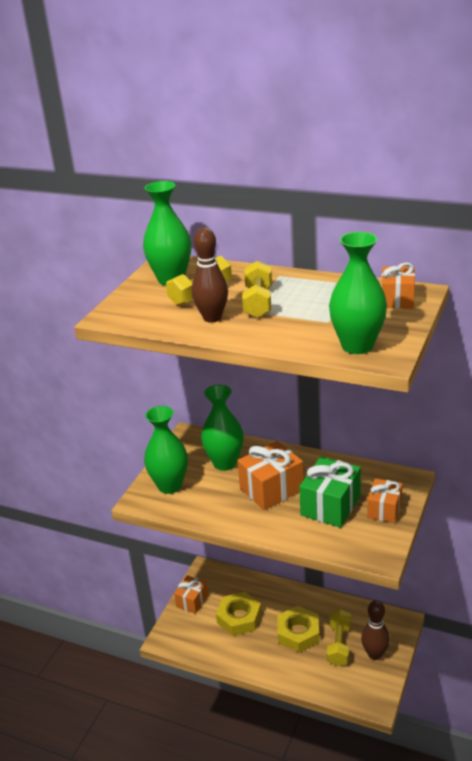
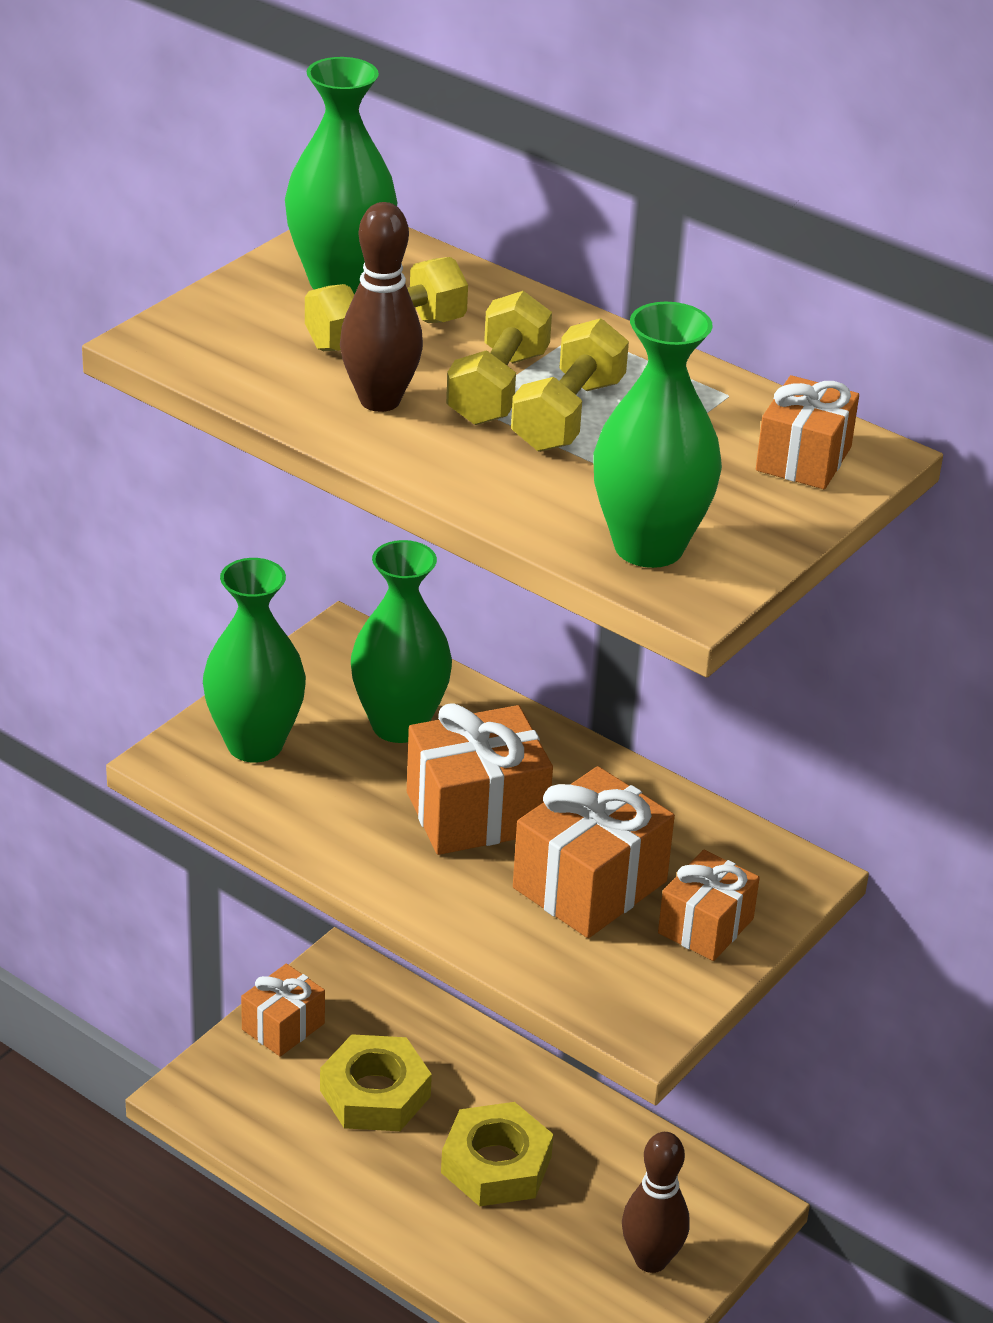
camera: 10 degrees right, 5 degrees up
(330, 506) = (590, 885): green gift -> orange gift
(339, 645) = (578, 1216): yellow dumbbell -> yellow dumbbell (568, 415)

